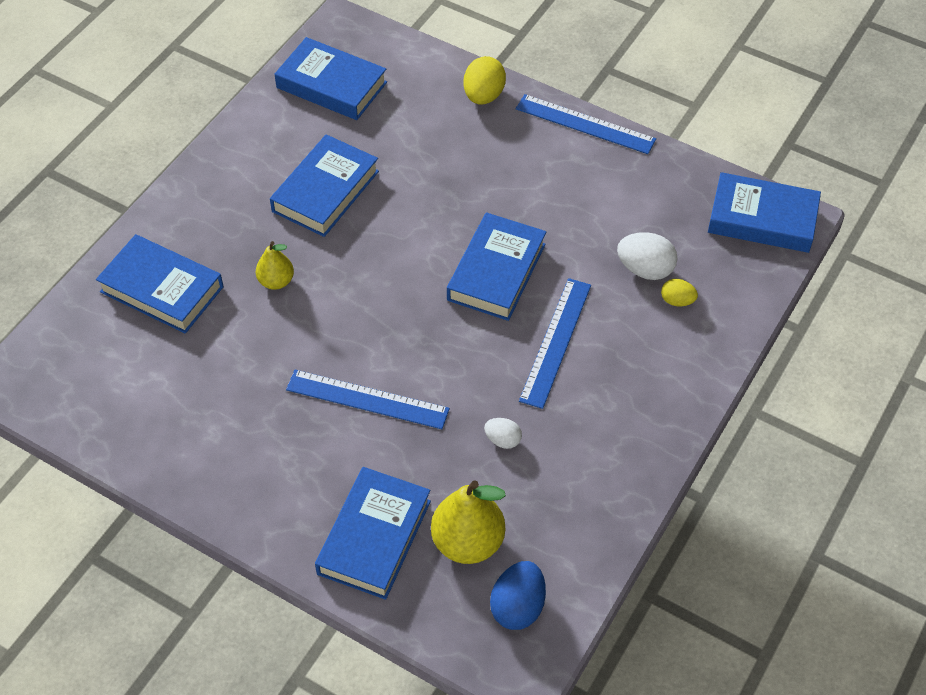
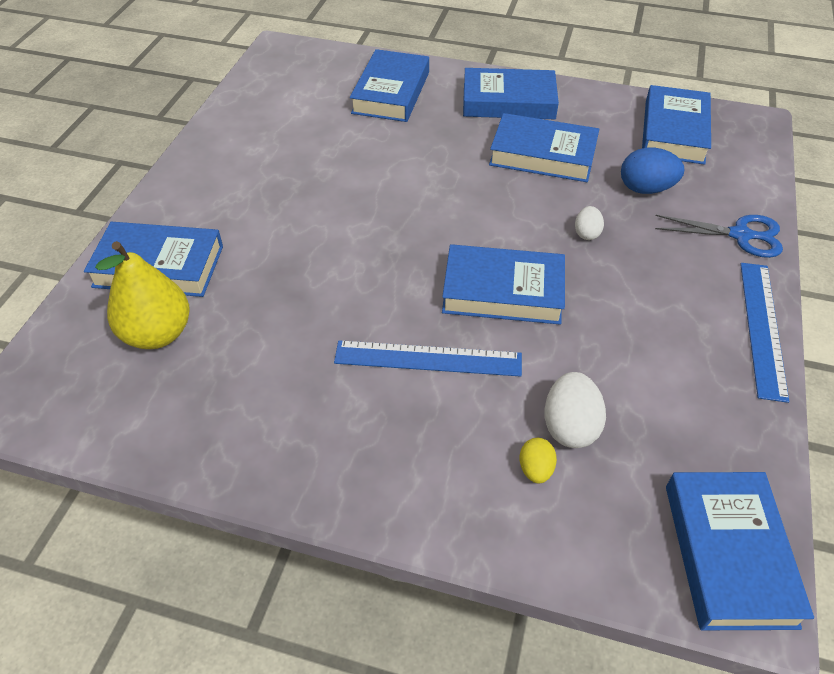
camera: 75 degrees right, 5 degrees down
(226, 193) = (508, 101): none -> blue book
(276, 281) = (425, 148): yellow pear -> none
(367, 399) = (312, 230): blue ruler -> none
(483, 96) = (740, 235): yellow egg -> blue scissors
(503, 440) = (286, 338): white egg -> white egg (586, 233)
(518, 607) = (82, 388): blue egg -> blue egg (646, 189)

